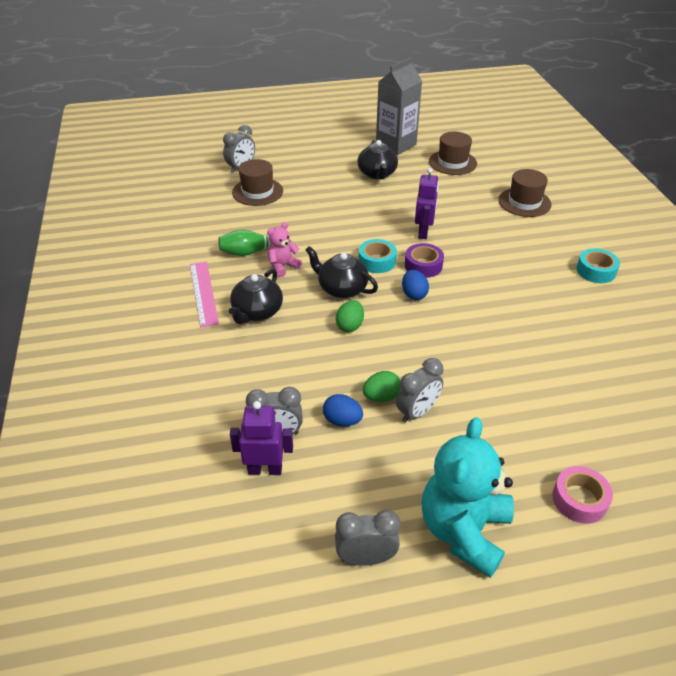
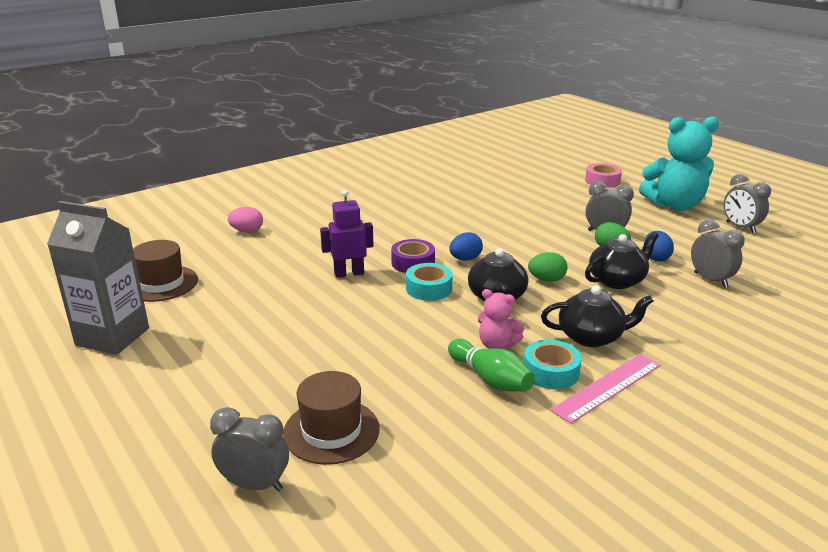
camera: 115 degrees left, 15 degrees down
(265, 469) = (745, 275): purple robot -> none
(377, 174) = (218, 332): black teapot -> black teapot (617, 280)
(524, 202) = (247, 231): brown hat -> pink egg
(596, 271) = (352, 193): turquoise tape -> turquoise tape (551, 372)

